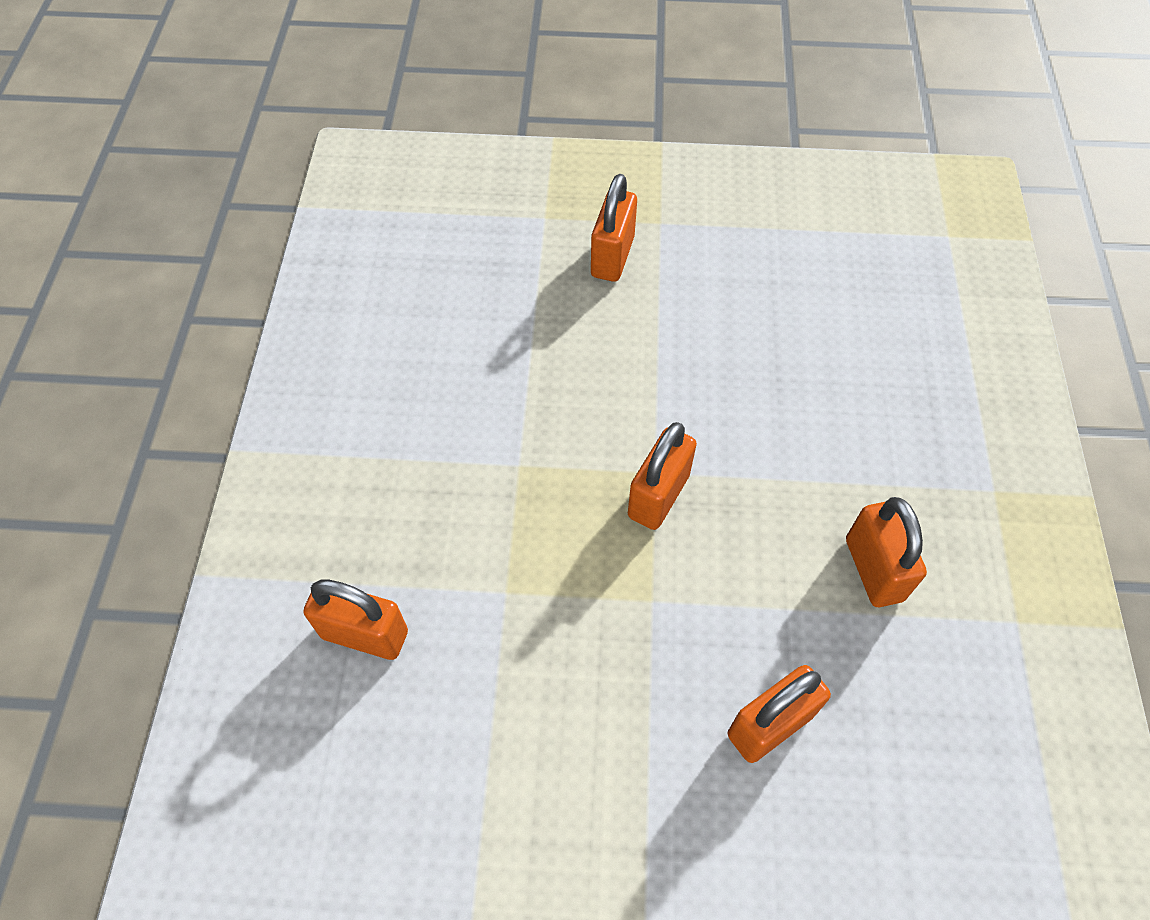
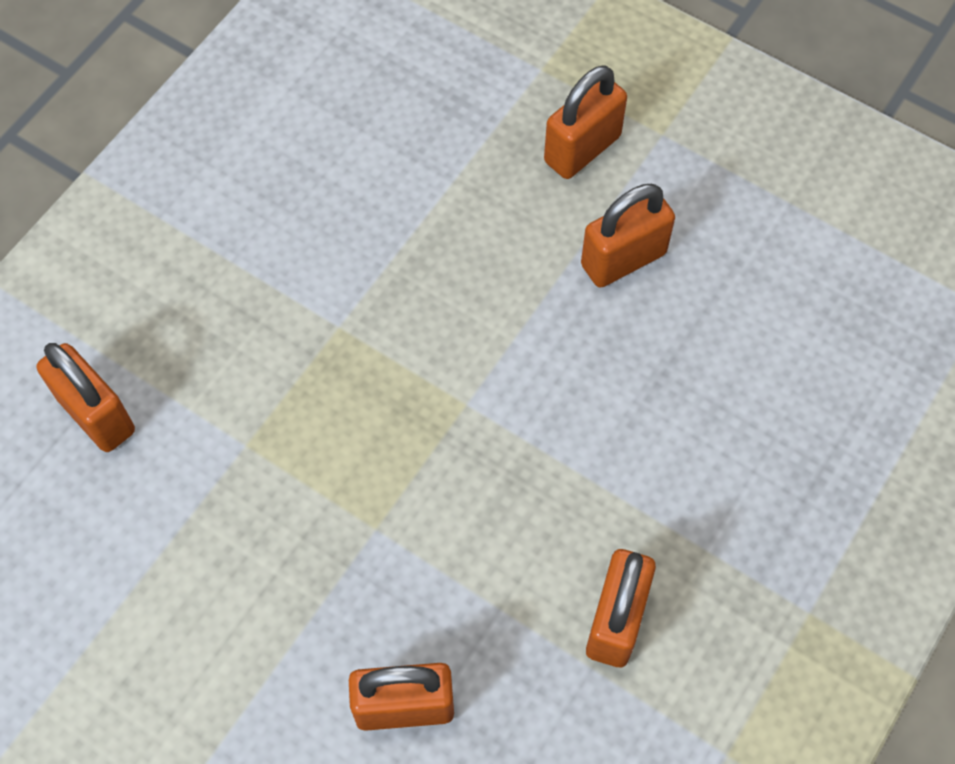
camera: 30 degrees right, 5 degrees up
(658, 496) = (453, 429): orange padlock -> orange padlock (623, 259)

